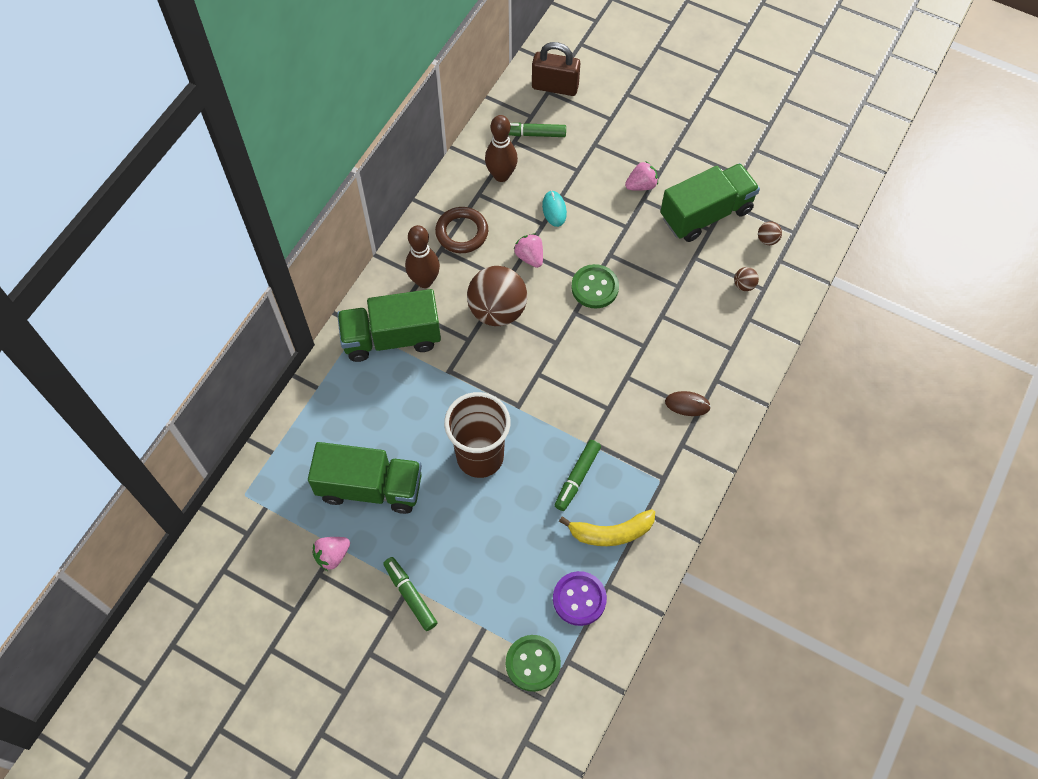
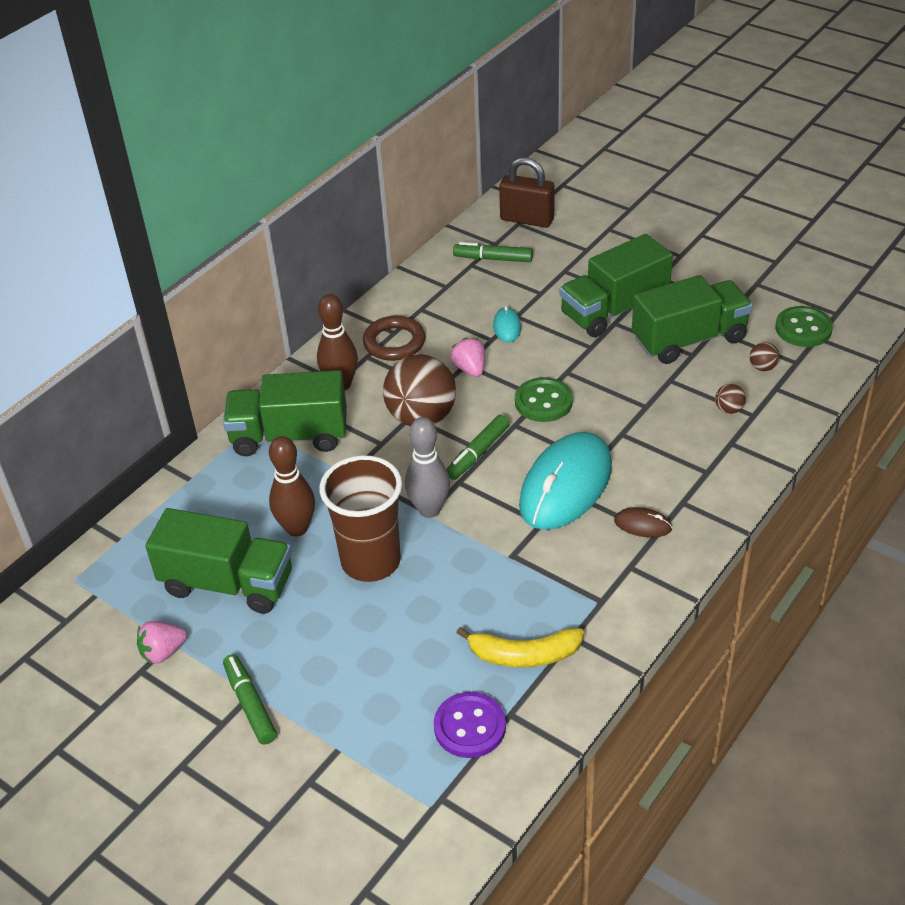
camera: 10 degrees right, 20 degrees down
(501, 175) = (451, 293): brown bowling pin -> brown bowling pin (297, 528)
(518, 403) = (429, 509): none -> grey bowling pin
(533, 663) = (394, 797): green button -> green button (803, 328)
(577, 477) = (489, 592): green marker -> green marker (478, 453)
(623, 371) = (566, 485): none -> turquoise mouse
(641, 185) = (614, 310): pink strawberry -> green truck

